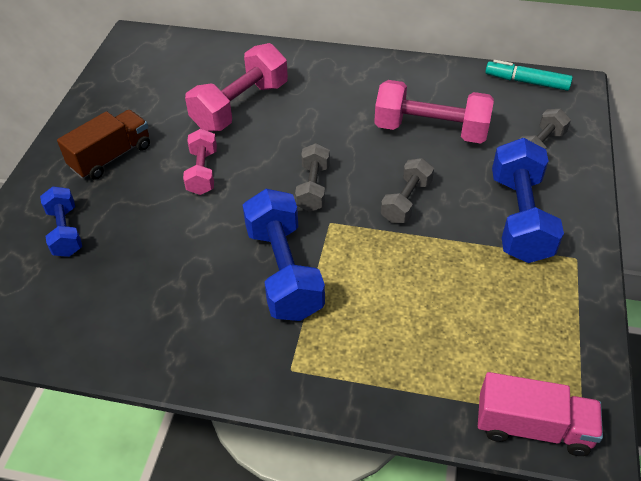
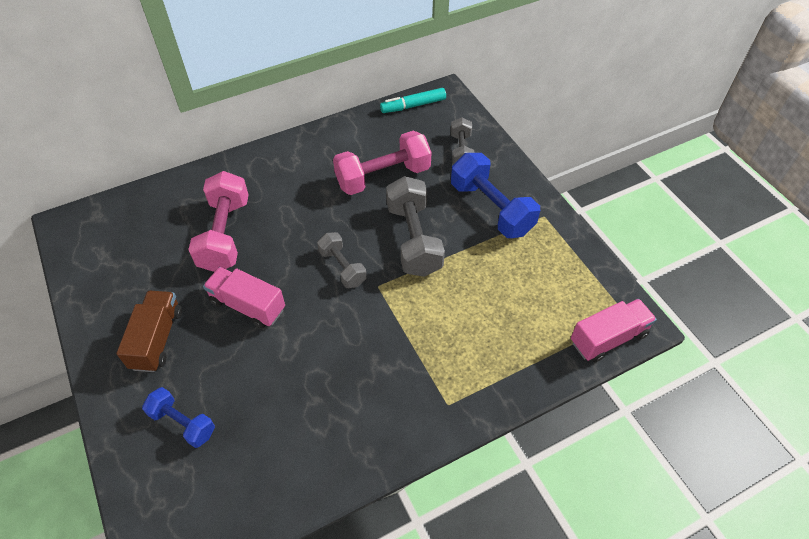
camera: 40 degrees left, 5 degrees up
(202, 172) = (248, 305): pink dumbbell -> pink truck
(284, 271) = (380, 341): blue dumbbell -> none
(406, 201) = (413, 239): grey dumbbell -> grey dumbbell, size x1.70

